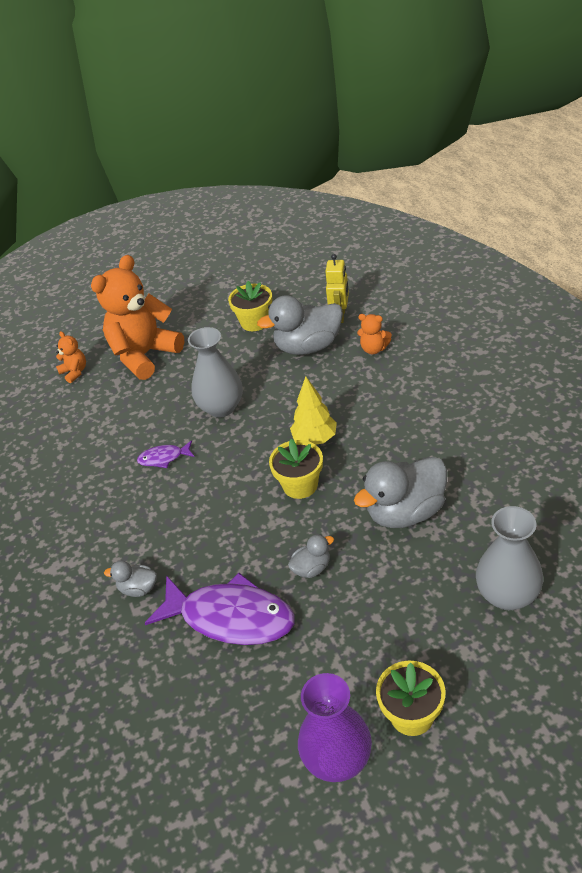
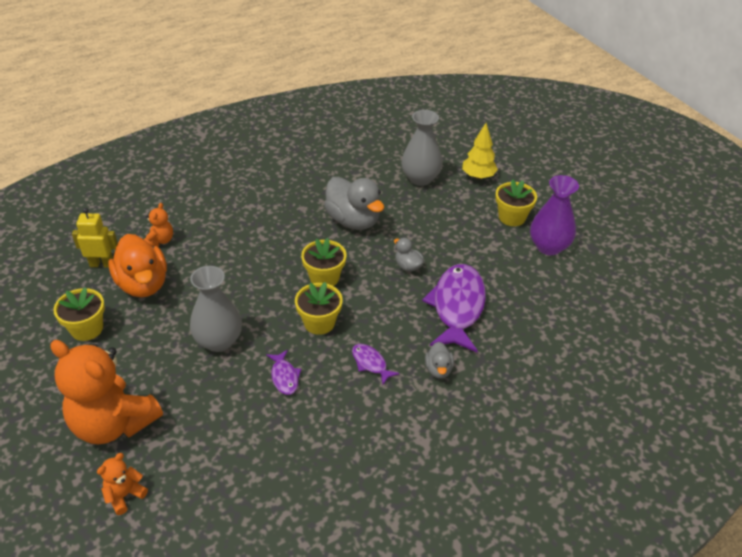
camera: 105 degrees left, 0 degrees up
(163, 526) = (370, 363): none -> purple fish
(230, 482) = (319, 323): none -> yellow flower pot
(308, 347) = (143, 284): grey duck -> orange duck
(315, 439) = (271, 272): yellow tree -> yellow tree (478, 176)

